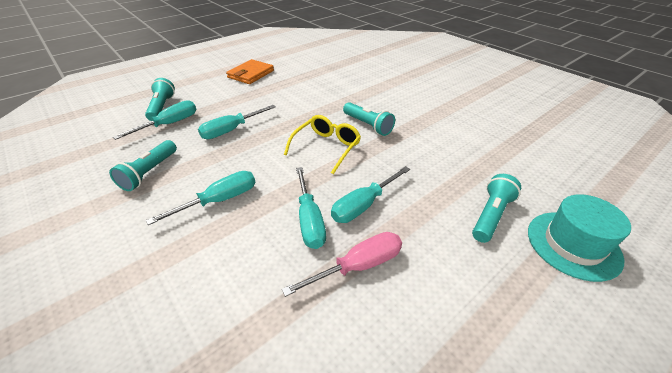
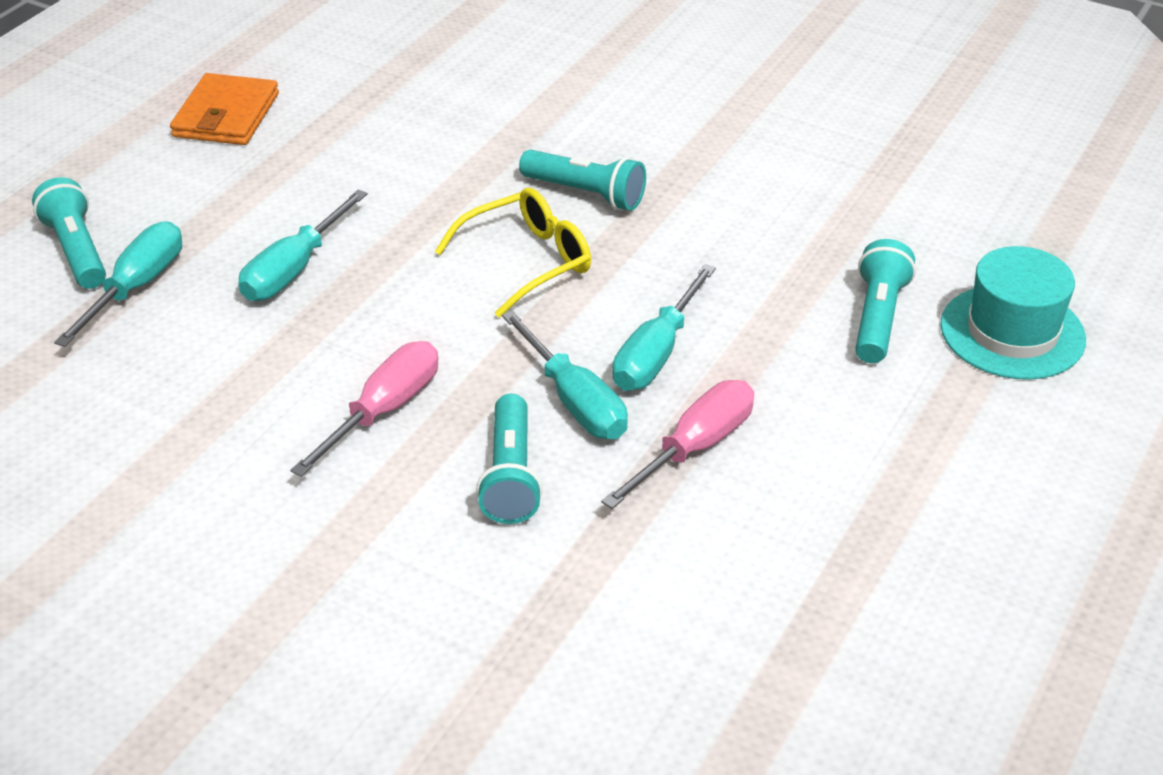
camera: 20 degrees left, 0 degrees up
(149, 172) = (193, 396): turquoise flashlight -> turquoise flashlight (510, 476)
(219, 200) = (383, 411): turquoise screwdriver -> pink screwdriver
(326, 148) = (526, 262): yellow glasses -> yellow glasses turned 45 degrees clockwise

